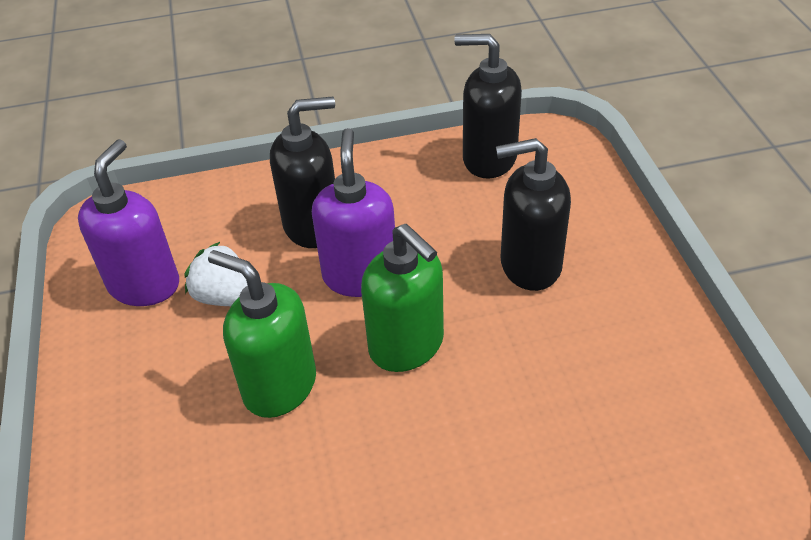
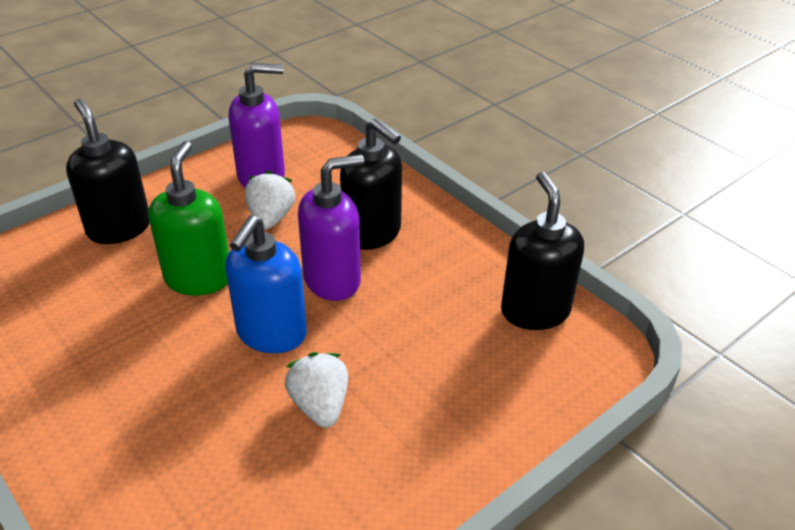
camera: 60 degrees right, 5 degrees down
(407, 346) = (271, 334): green soap dispenser -> blue soap dispenser
(523, 335) = (320, 405): none -> white strawberry
(529, 265) = (409, 384): black soap dispenser -> black soap dispenser (119, 228)

